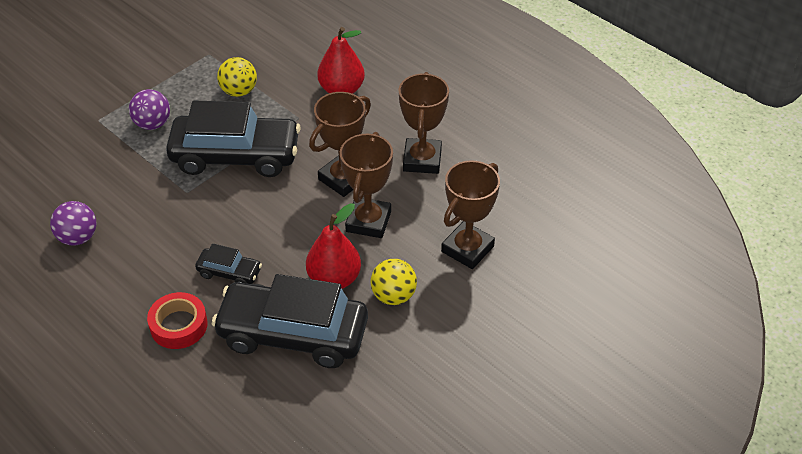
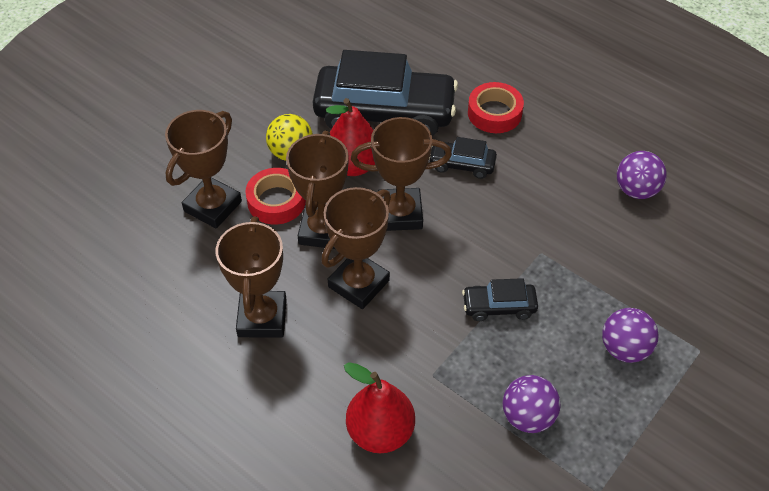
camera: 175 degrees right, 5 degrees up
(235, 156) = (499, 306): black car -> black car, size x0.45
(239, 91) = (528, 416): yellow ball -> purple ball
(298, 231) = (400, 214): none -> brown trophy
(409, 249) = (276, 201): none -> red tape

